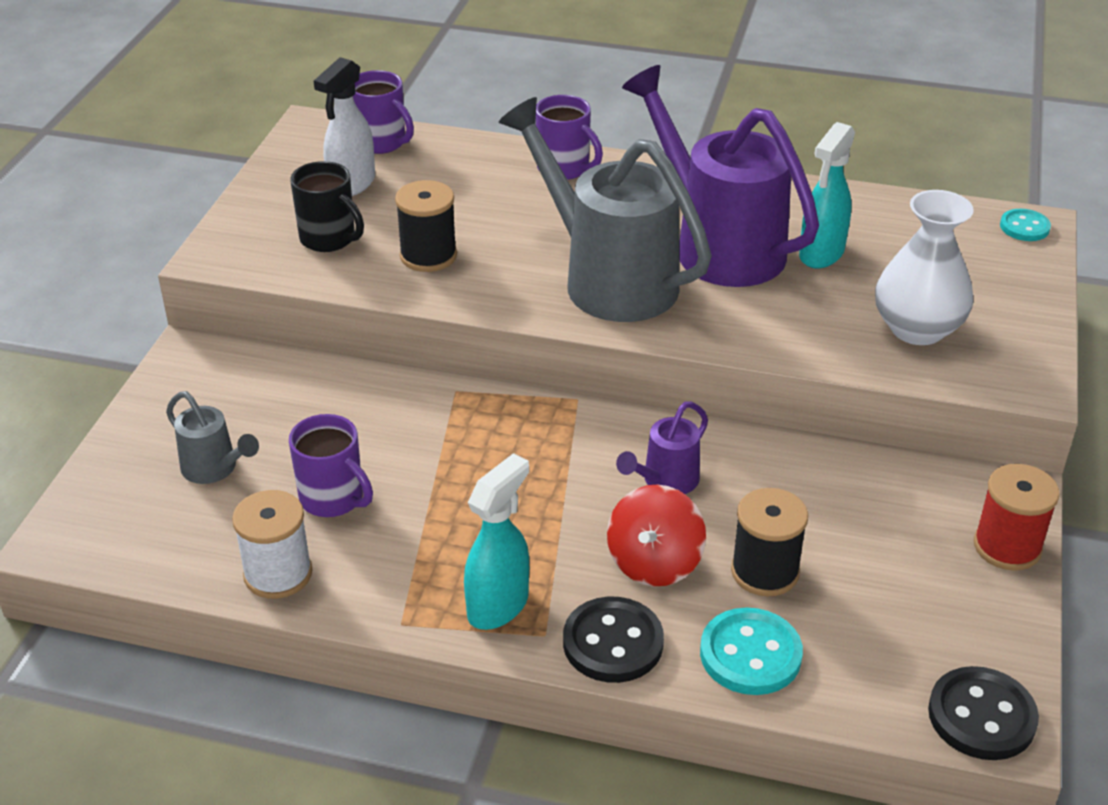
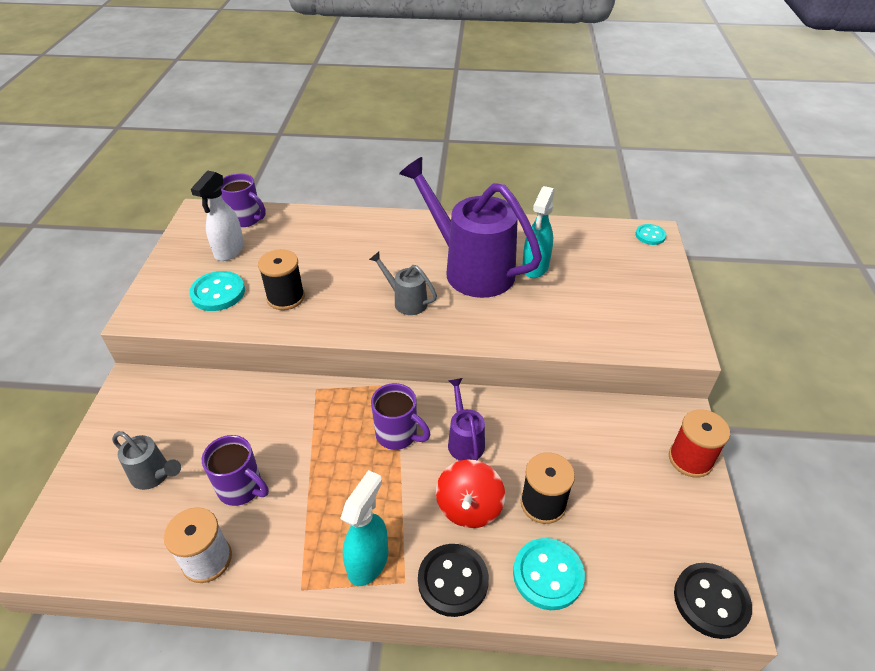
camera: 10 degrees left, 5 degrees up
(329, 239) = (218, 293): black mug -> turquoise button
(565, 169) = (365, 225): purple mug -> purple mug (398, 435)
(608, 279) = (406, 301): grey watering can -> grey watering can, size x0.46
(665, 481) = (464, 440): purple watering can -> purple watering can turned 135 degrees clockwise
(917, 329) = (606, 314): white vase -> none

